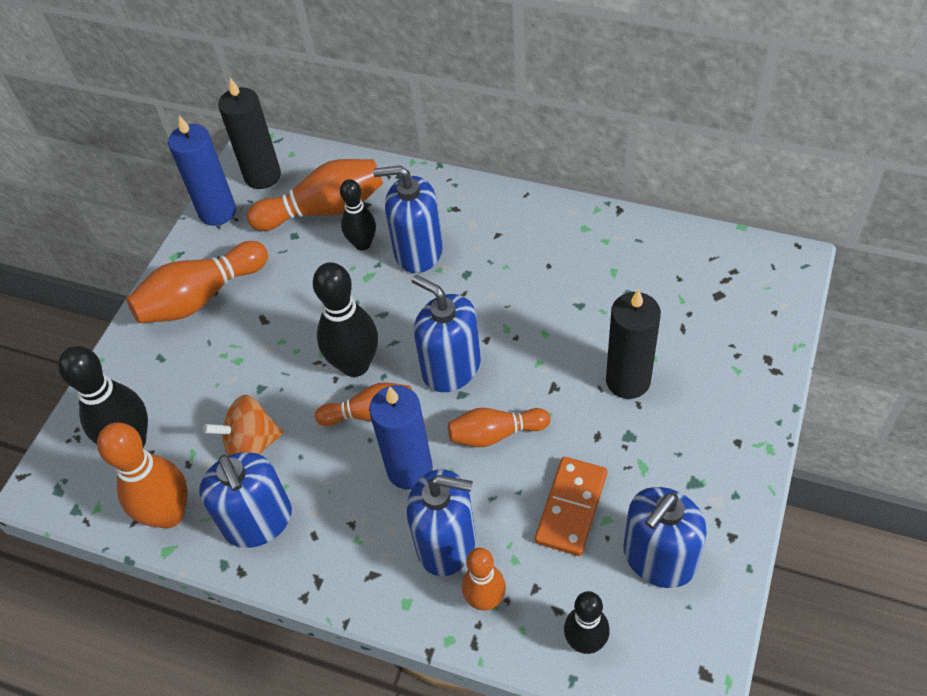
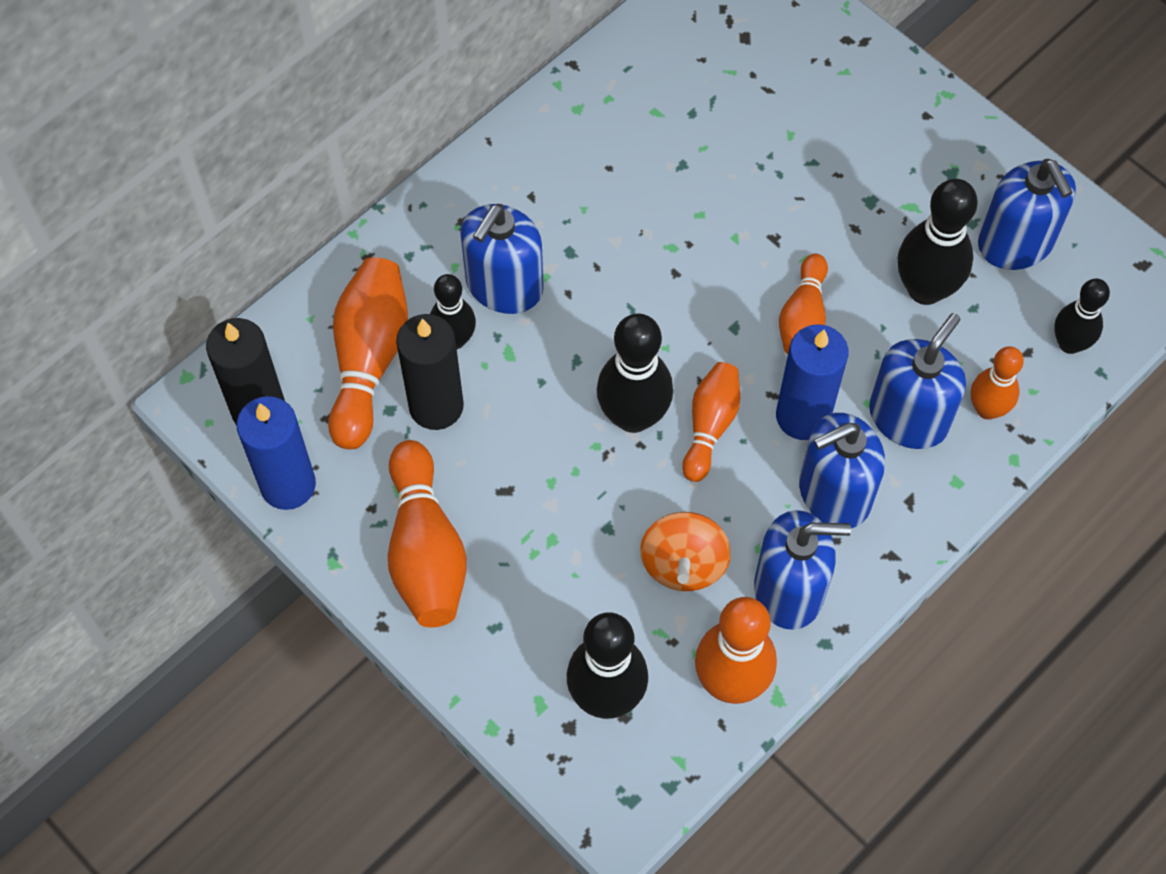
camera: 70 degrees left, 10 degrees up
(451, 368) = (693, 322): blue soap dispenser -> blue soap dispenser (834, 493)
(571, 508) = (925, 289): orange domino -> black bowling pin
(628, 381) = (805, 169): black candle -> black candle (436, 406)

